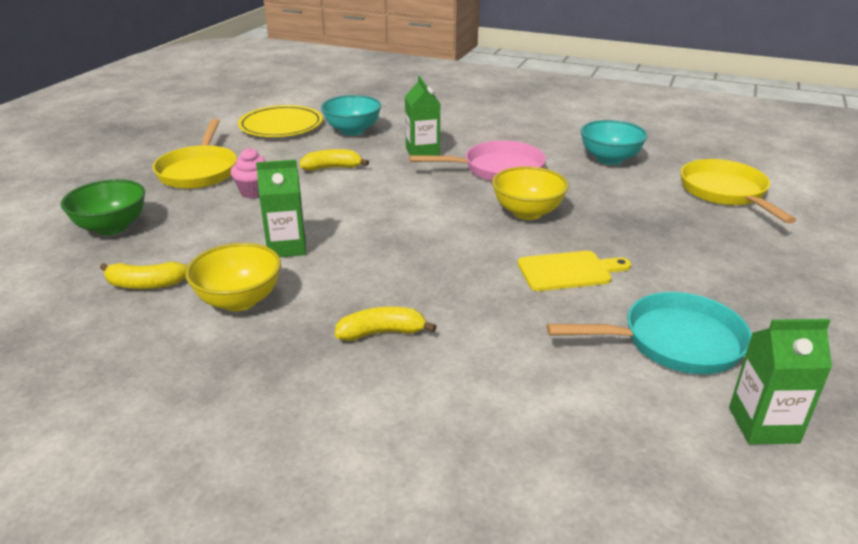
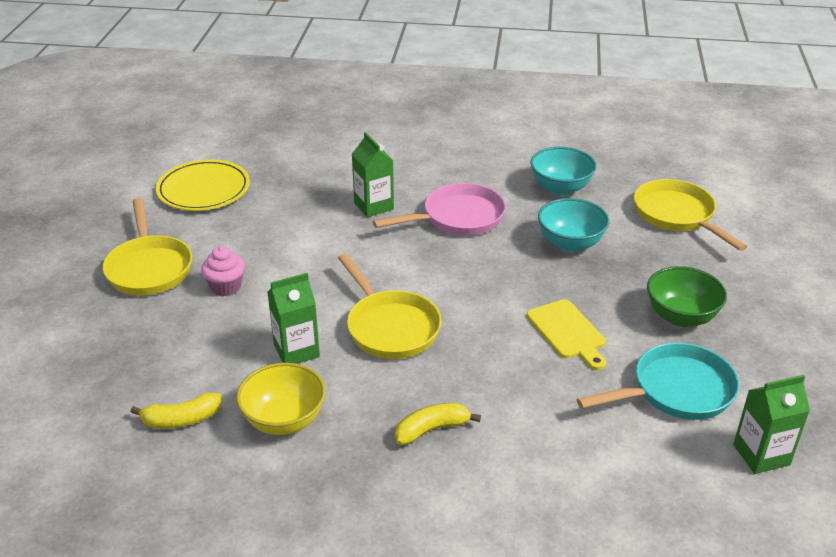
camera: 15 degrees left, 5 degrees up
(112, 227) = (101, 358): green bowl -> green bowl (681, 316)
(332, 168) = (291, 242): yellow banana -> none
(352, 131) = (286, 186): turquoise bowl -> turquoise bowl (570, 243)
(387, 241) = (390, 327): none -> yellow pan
(527, 212) = (507, 269): yellow bowl -> none
(568, 271) = (567, 332): yellow cutting board -> yellow cutting board turned 90 degrees clockwise

